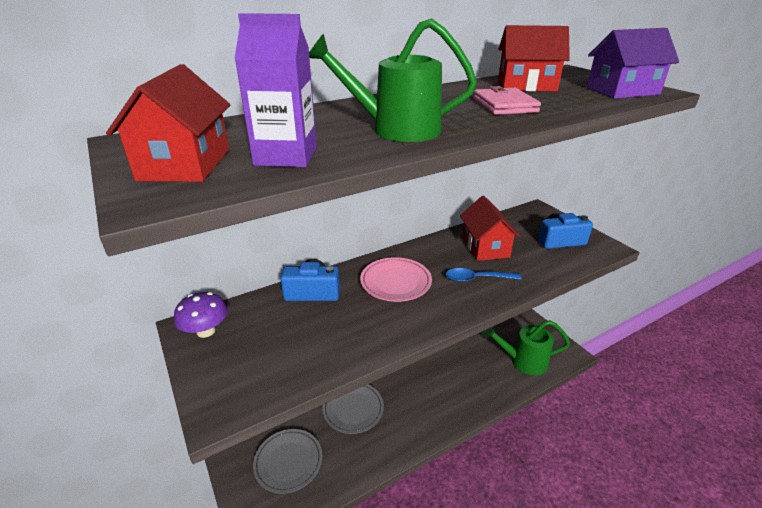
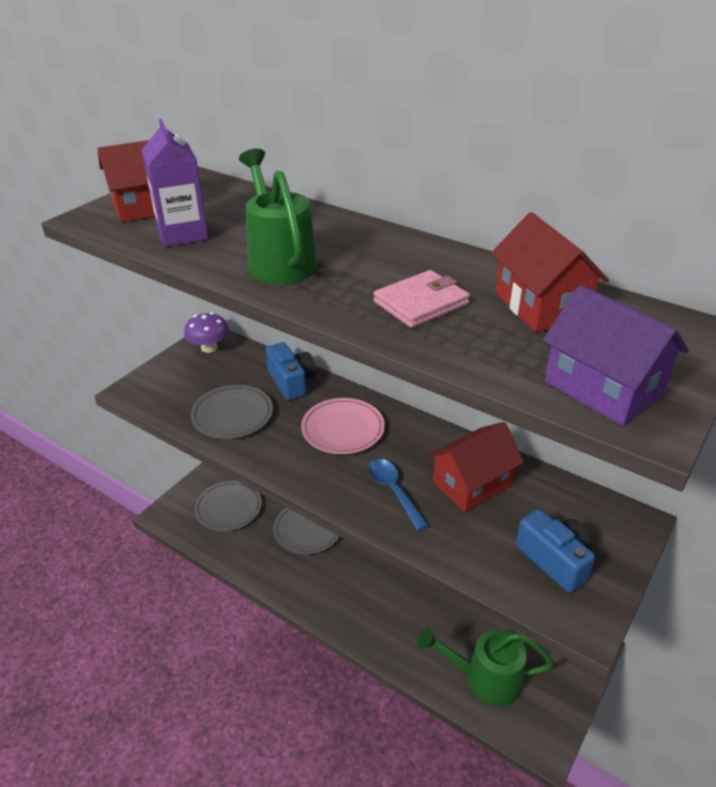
camera: 65 degrees right, 5 degrees up
(329, 339) = (232, 415): none -> grey plate
(523, 361) = (484, 678): green watering can -> green watering can turned 60 degrees counterclockwise

